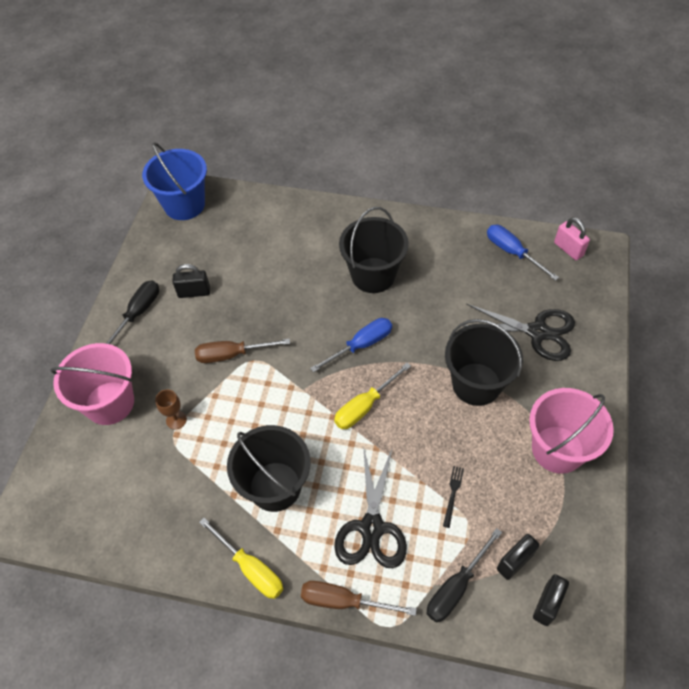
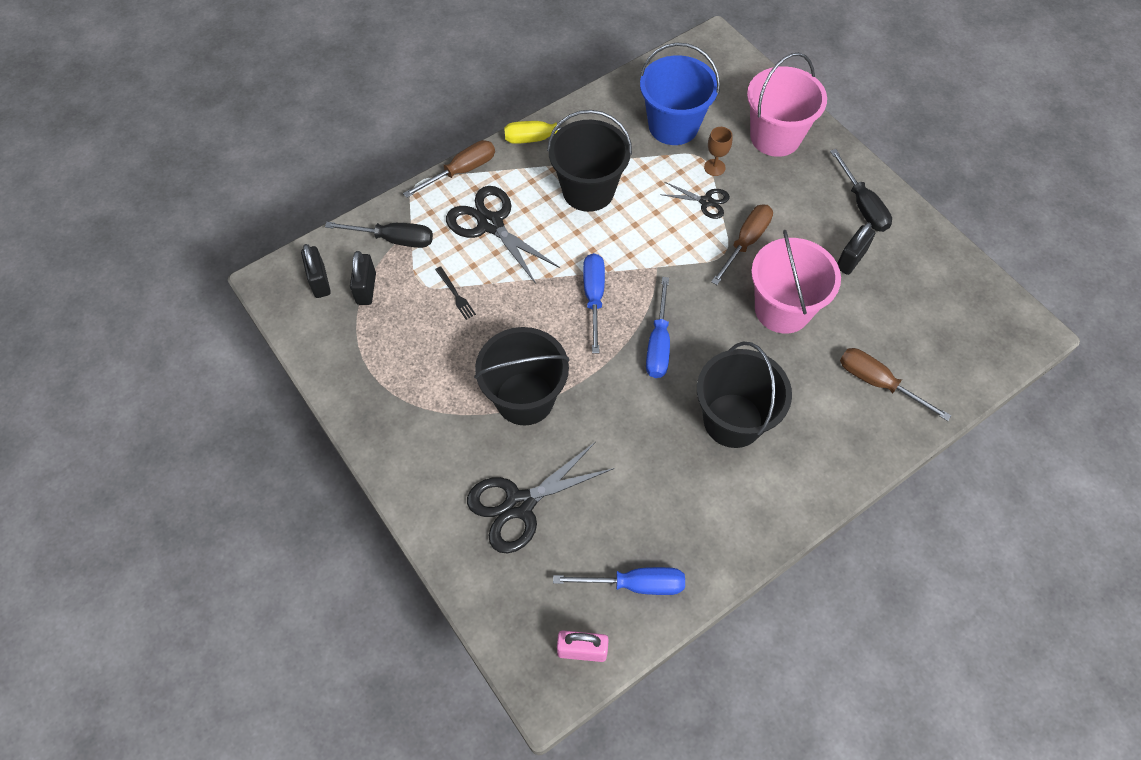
camera: 130 degrees right, 5 degrees up
(184, 205) = (993, 325): blue bucket -> blue bucket (673, 126)
(215, 402) = (706, 202): none -> black scissors
(278, 230) = (878, 383): none -> brown screwdriver
(365, 406) = (594, 297): yellow screwdriver -> blue screwdriver
(456, 587) = (394, 239): black screwdriver -> black screwdriver turned 105 degrees clockwise
(557, 449) = (403, 402): pink bucket -> pink bucket (782, 309)

